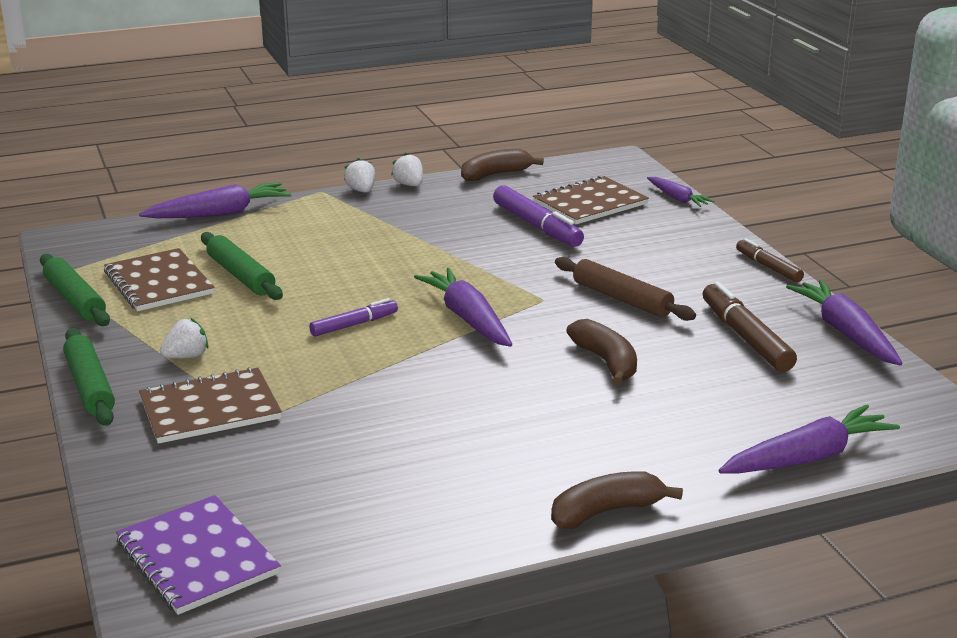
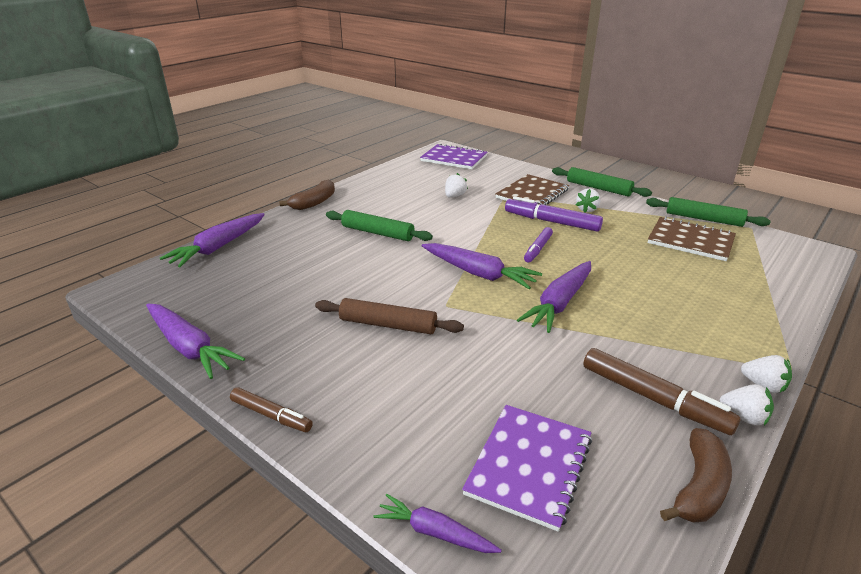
camera: 150 degrees right, 5 degrees up
(220, 213) = (793, 308): purple carrot -> purple carrot (559, 303)
(241, 276) = (660, 260): green rolling pin -> green rolling pin (377, 233)
(340, 445) = (454, 196): none -> white strawberry
(537, 226) = (540, 395): purple marker -> purple marker (551, 222)
(590, 203) = (529, 465): brown notebook -> purple notebook
(606, 362) = (363, 269): brown banana -> none
(745, 337) = (273, 317): brown marker -> brown marker (653, 398)

